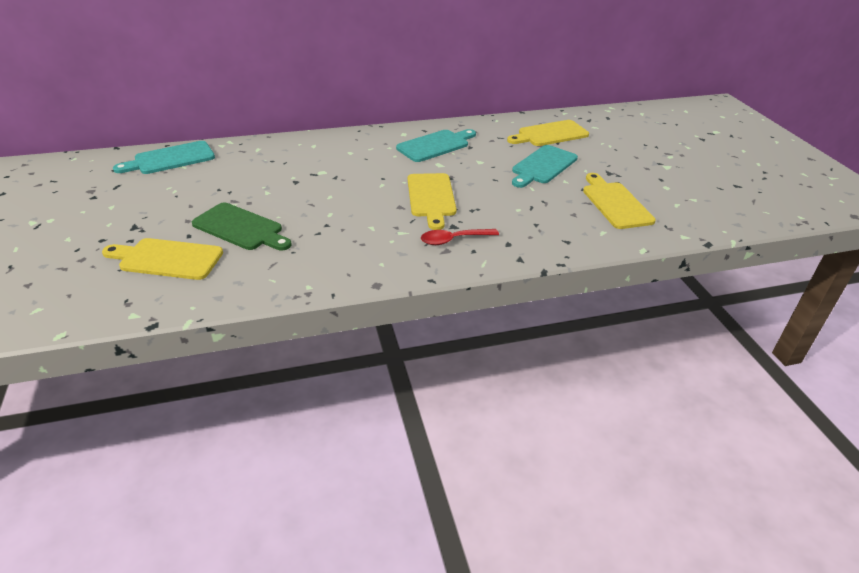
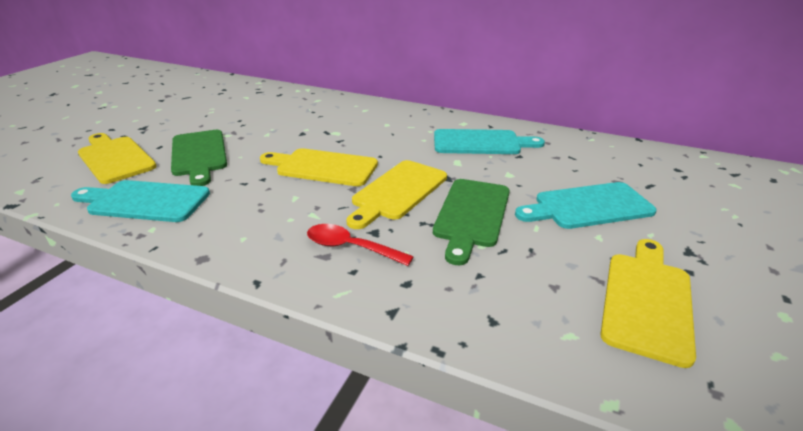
camera: 40 degrees right, 5 degrees down
(170, 159) = (248, 89): turquoise cutting board -> turquoise cutting board (145, 201)
(492, 195) = (471, 215): none -> green cutting board
(550, 134) = (648, 173): yellow cutting board -> yellow cutting board (323, 167)

